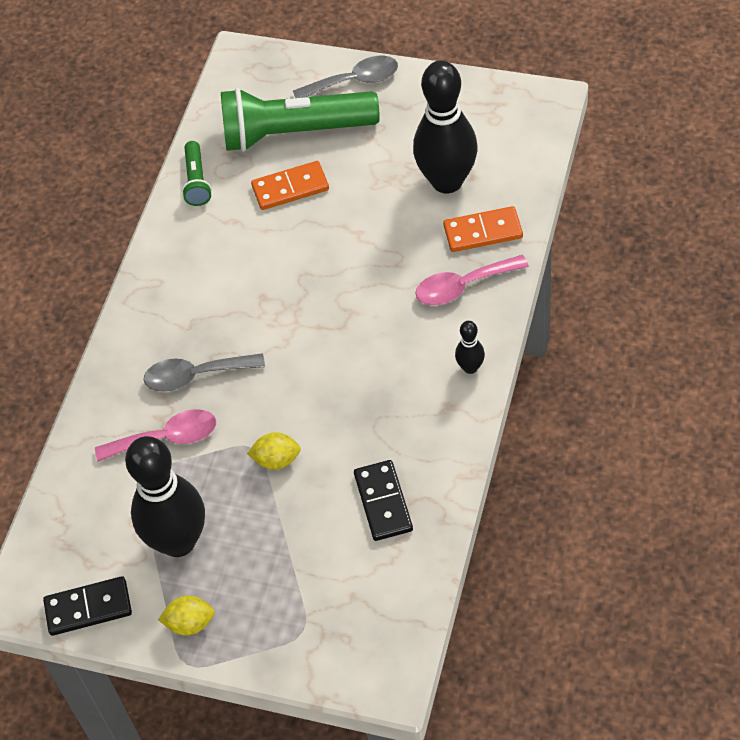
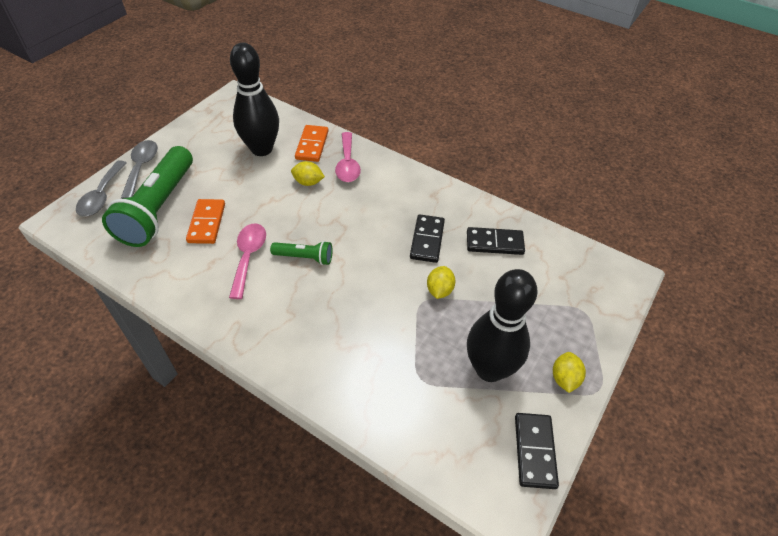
camera: 80 degrees left, 5 degrees down
(166, 438) = (391, 354): pink spoon -> pink spoon (248, 257)
(195, 376) = (342, 321): grey spoon -> grey spoon (102, 196)
(197, 181) = (156, 275): green flashlight -> green flashlight (305, 257)
(356, 422) = (427, 240): none -> black domino
(406, 257) = (308, 182): none -> yellow lemon
(470, 367) = (410, 177): black bowling pin -> none

